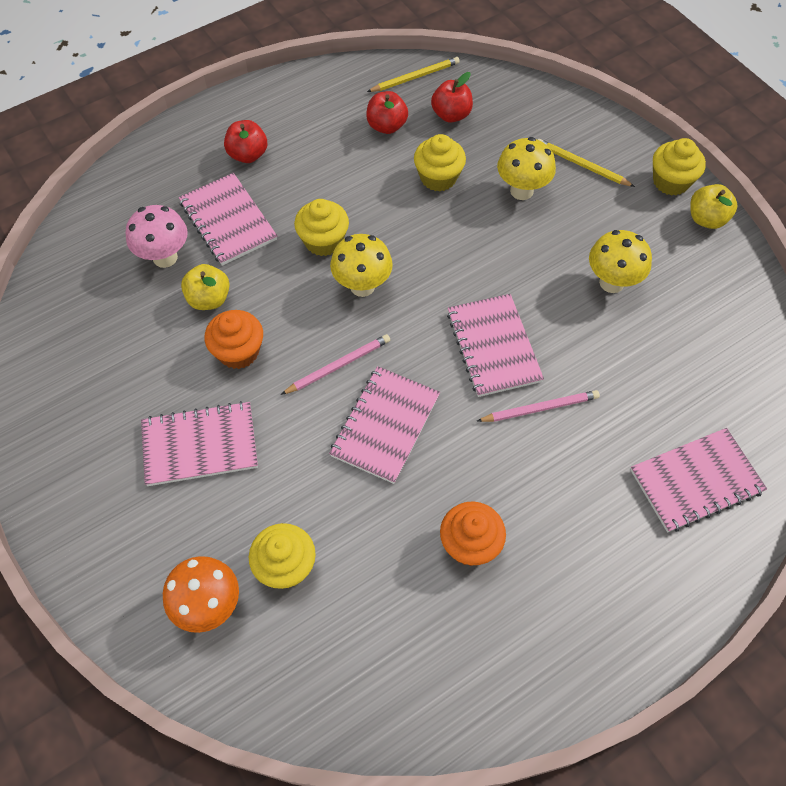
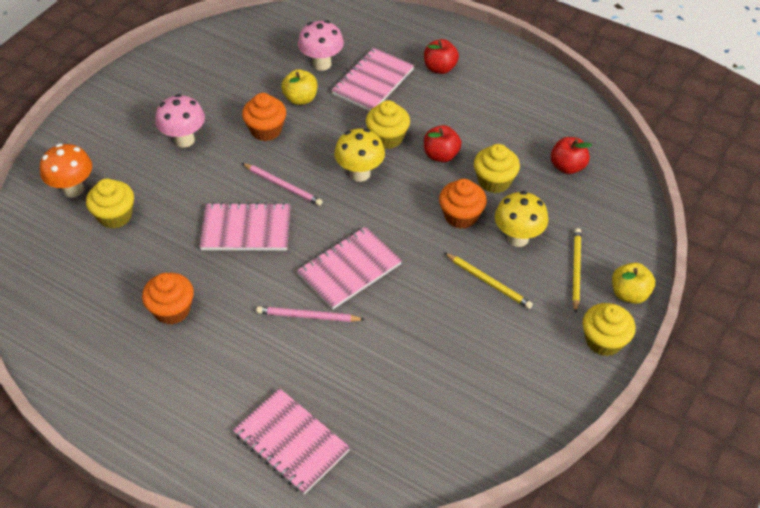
camera: 65 degrees right, 10 degrees down
(200, 445) = (184, 140): pink notebook -> pink mushroom
(386, 126) = (525, 132): red apple -> red apple (441, 155)
(415, 77) = (591, 131): yellow pencil -> yellow pencil (488, 282)
(470, 223) = (461, 216): none -> orange cupcake
(540, 408) = (308, 316): pink pencil -> pink pencil turned 135 degrees clockwise
(611, 282) = (459, 328): yellow mushroom -> none
(706, 219) = (578, 380): yellow apple -> yellow apple (629, 294)

